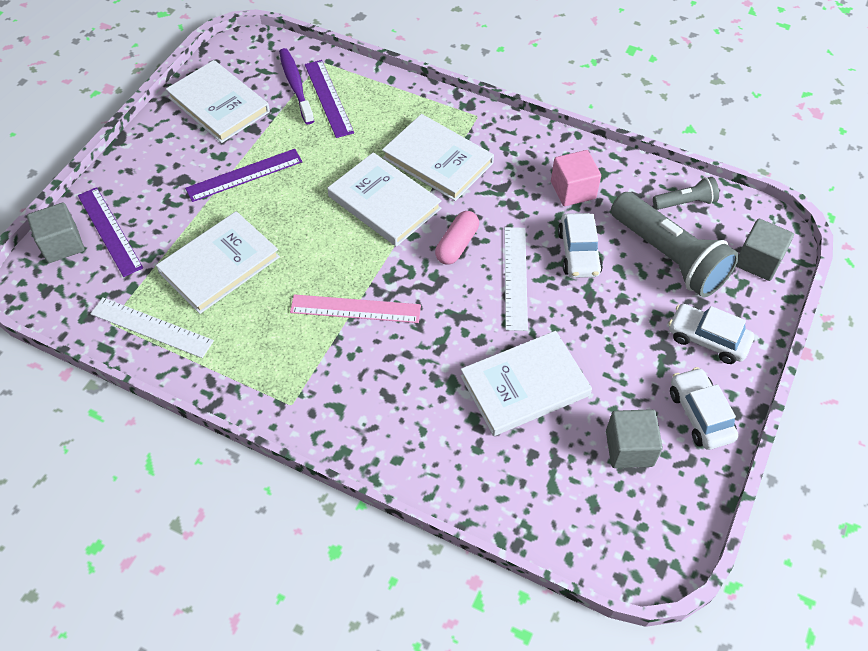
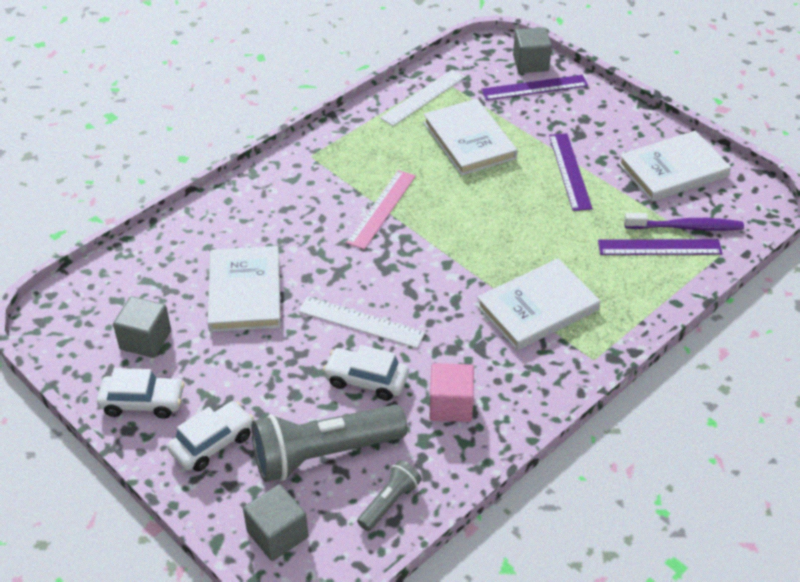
camera: 110 degrees right, 10 degrees down
(384, 202) = (496, 255): white book -> none
(457, 245) = (420, 292): pink capsule -> none
(685, 202) = (389, 502): grey flashlight -> grey flashlight turned 150 degrees counterclockwise

